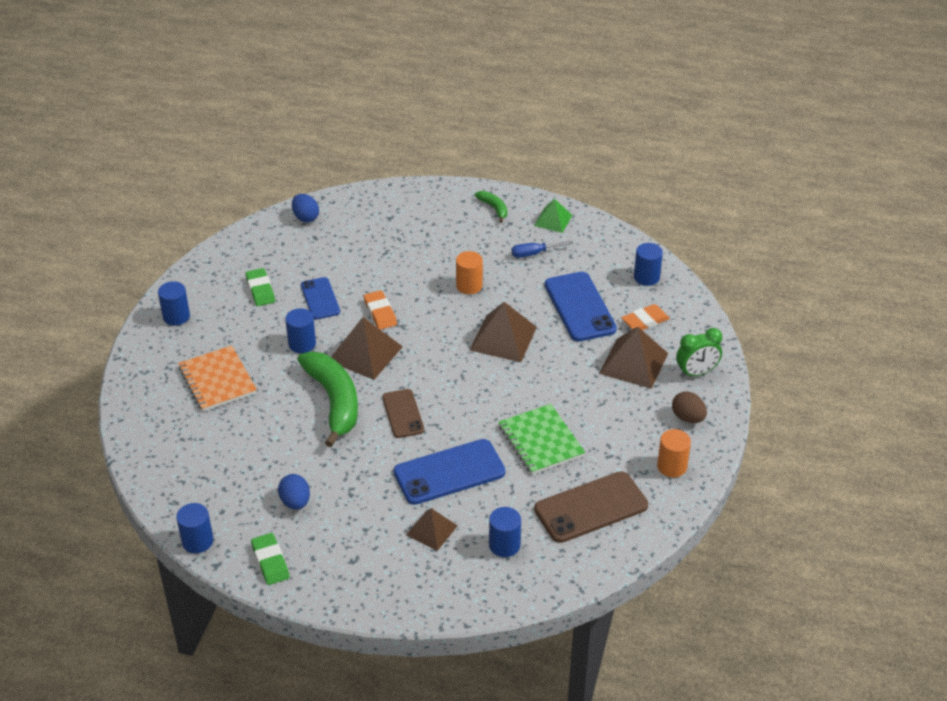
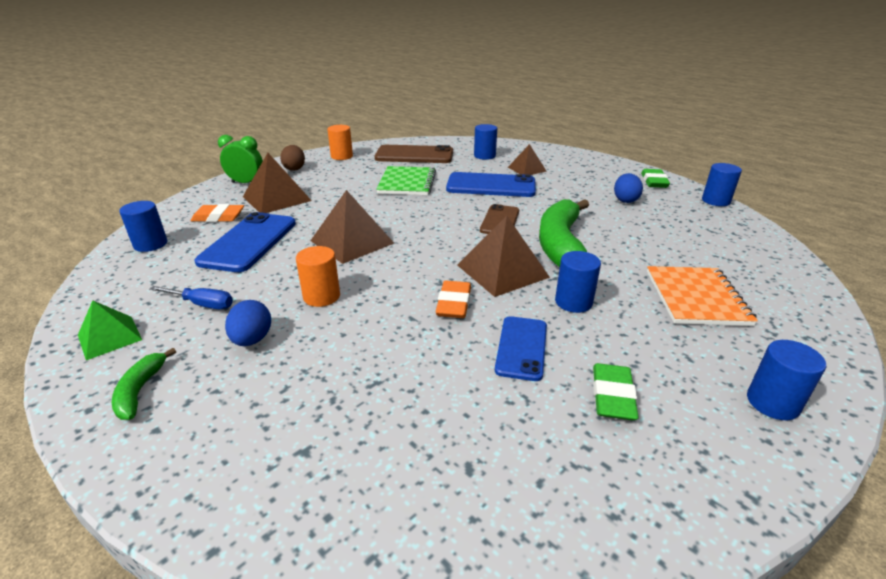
camera: 150 degrees left, 10 degrees down
(306, 217) = (459, 535): blue egg -> blue egg (252, 340)

